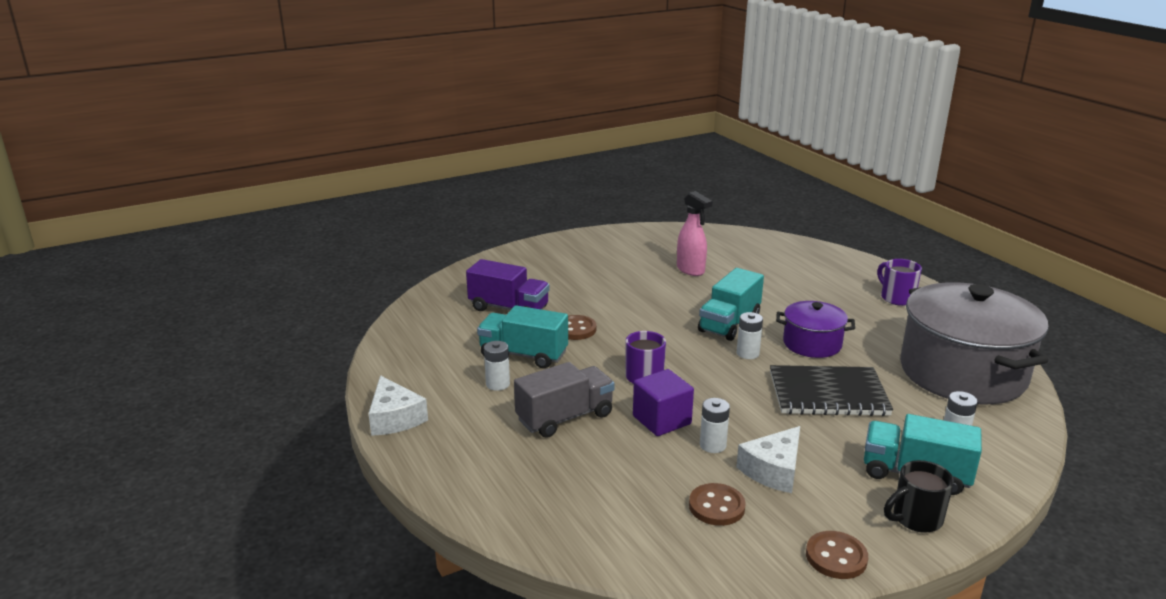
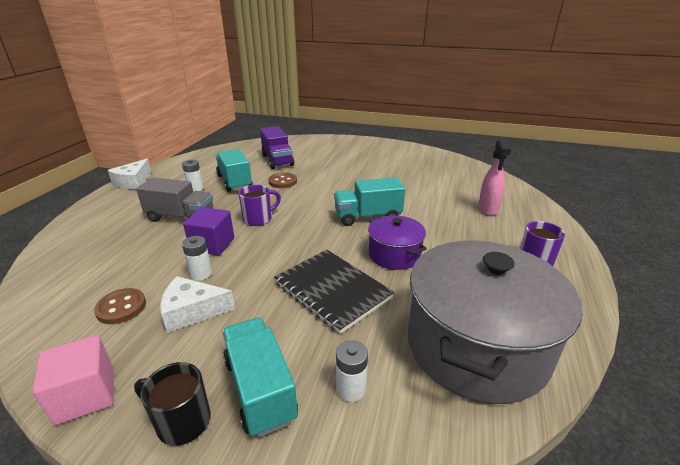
camera: 45 degrees right, 5 degrees up
(691, 270) = (411, 180): pink spray bottle -> pink spray bottle (488, 209)
(747, 353) = (339, 238): white battery -> none
(836, 557) = (86, 395): brown button -> pink cube

